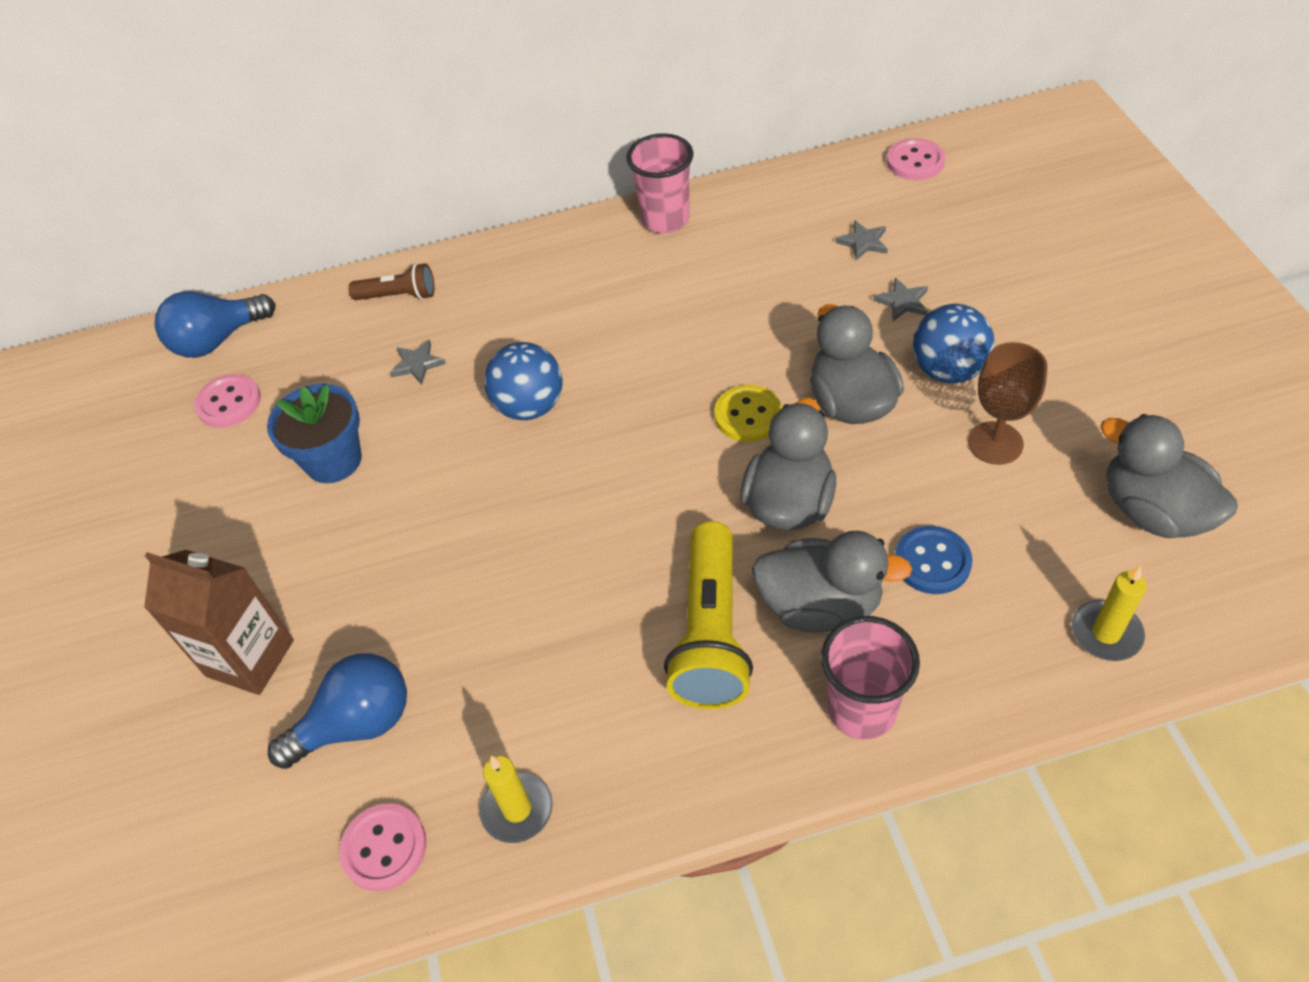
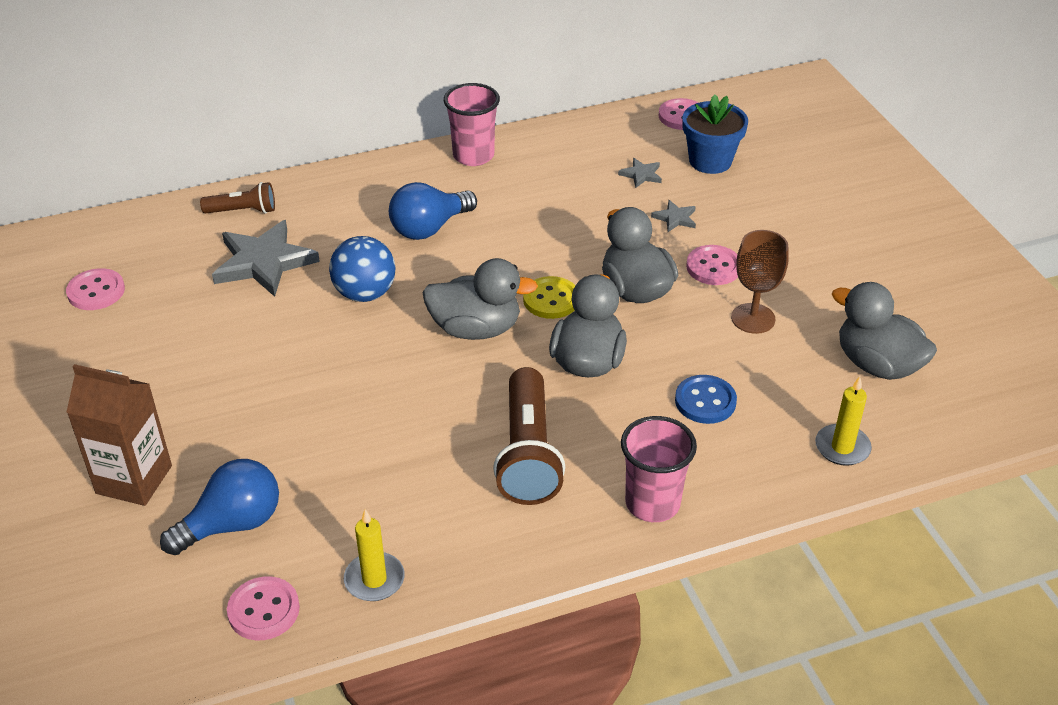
camera: 10 degrees left, 10 degrees down
(217, 340) = (80, 244): blue light bulb -> blue light bulb (429, 228)
(333, 460) = (195, 334): blue flower pot -> blue flower pot (710, 161)
(417, 364) = (264, 262): grey star -> grey star, size x2.19
(711, 633) = (528, 454): yellow flashlight -> brown flashlight
(820, 605) = (616, 433): grey duck -> grey duck (476, 329)
(947, 370) = (713, 267): blue ball -> pink button

